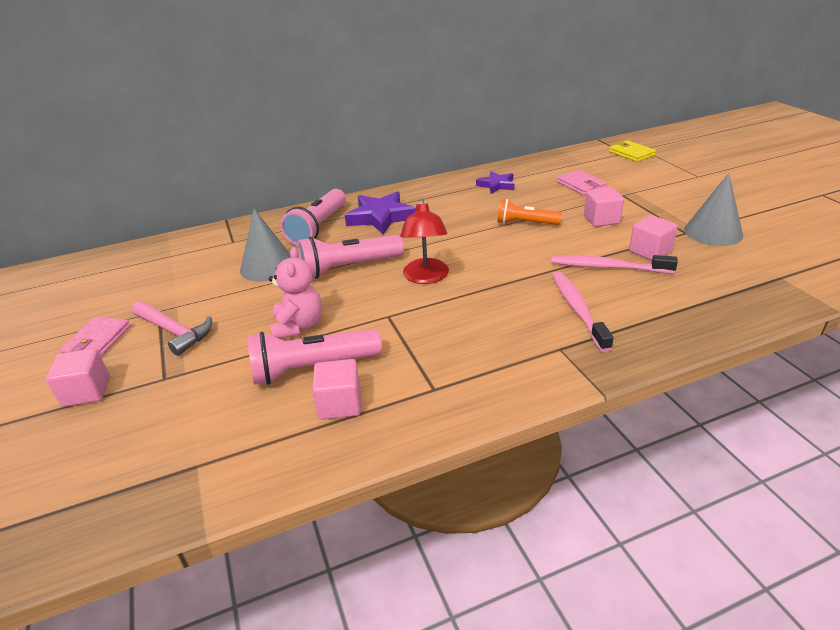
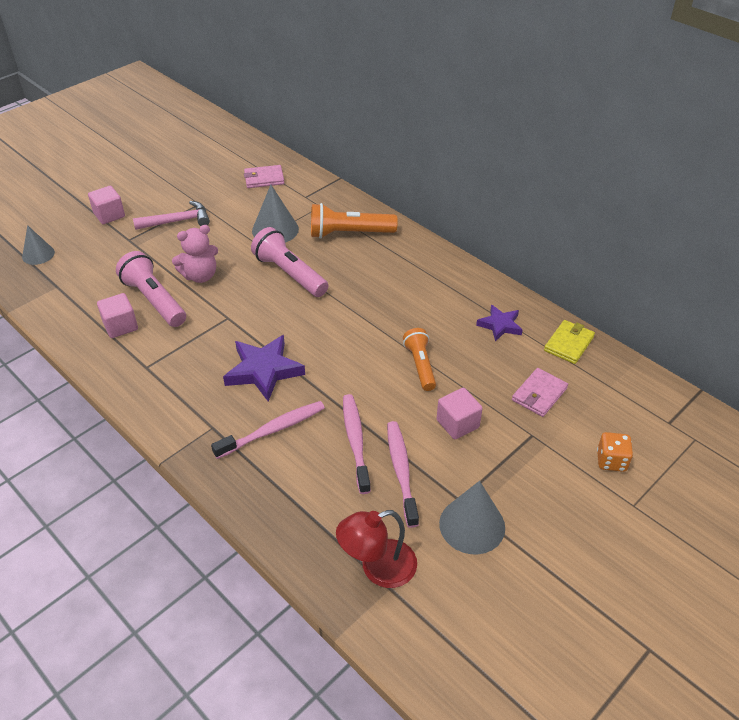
camera: 65 degrees right, 10 degrees up
(92, 483) = (38, 254): none -> grey cone
(97, 341) = (158, 194): pink wallet -> pink wallet (264, 179)
(174, 331) = (177, 221): pink hammer -> pink hammer turned 120 degrees counterclockwise
(318, 227) = (349, 233): pink flashlight -> orange flashlight
(381, 217) = (386, 264): purple star -> purple star (263, 371)
(426, 277) = (291, 323): red lamp -> red lamp (378, 568)
(631, 153) = (670, 429): yellow wallet -> yellow wallet (569, 344)
(650, 251) = (401, 472): pink cube -> pink toothbrush
(656, 175) = (611, 461): none -> orange dice

